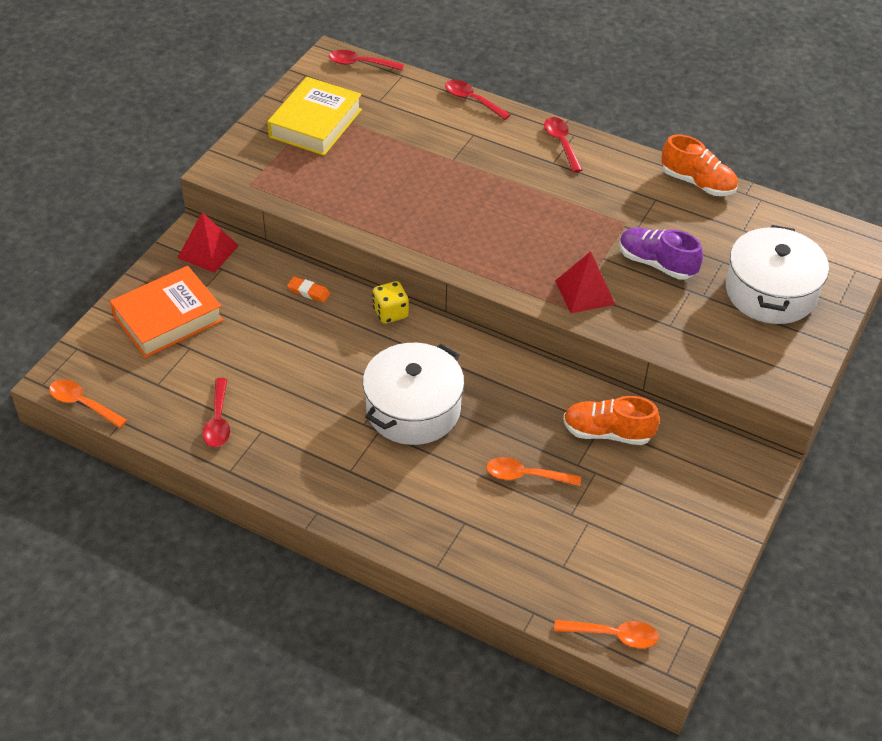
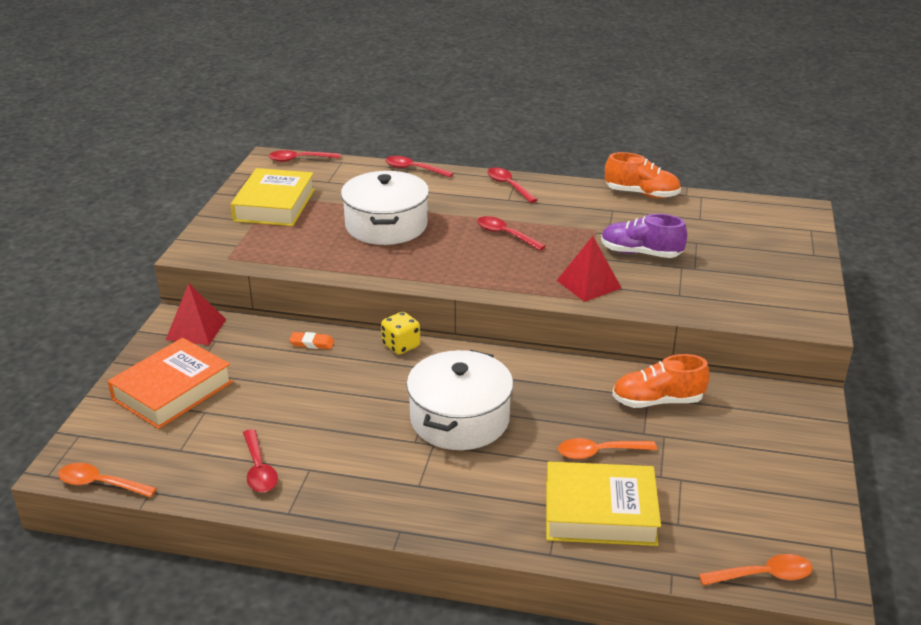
camera: 15 degrees left, 15 degrees down
(498, 537) = (600, 512): none -> yellow book
(529, 210) = (505, 234): none -> red spoon
(770, 292) = (751, 256): white pot -> white pot (386, 225)

